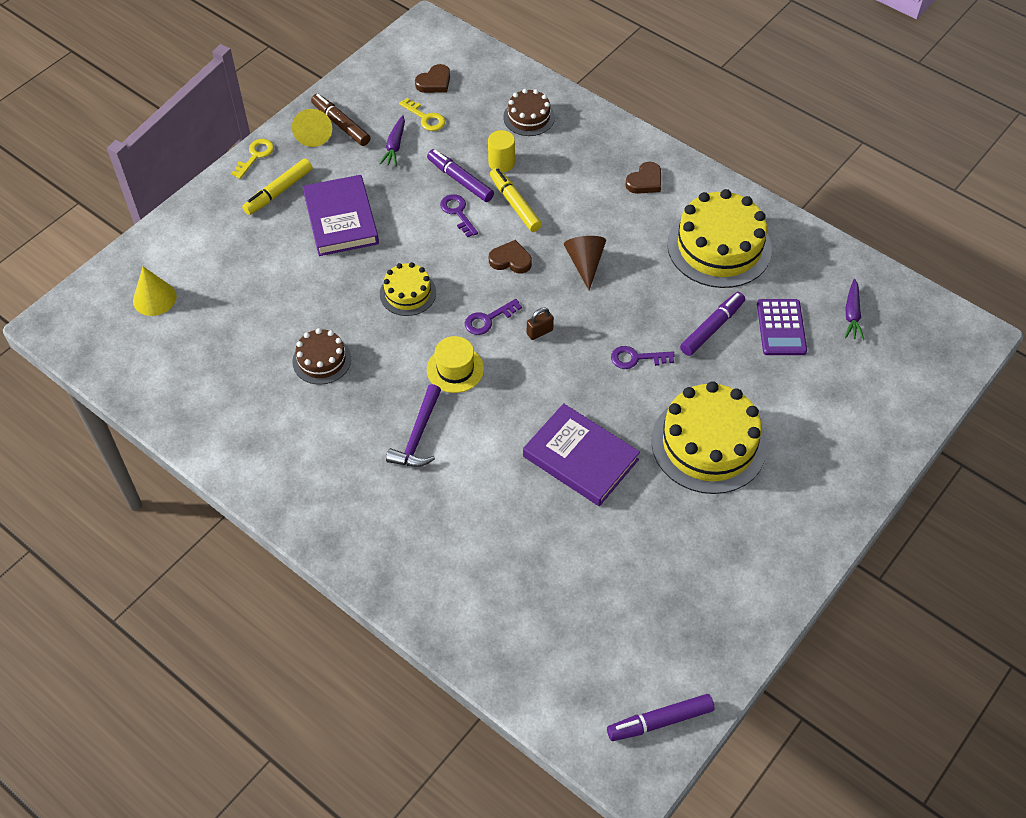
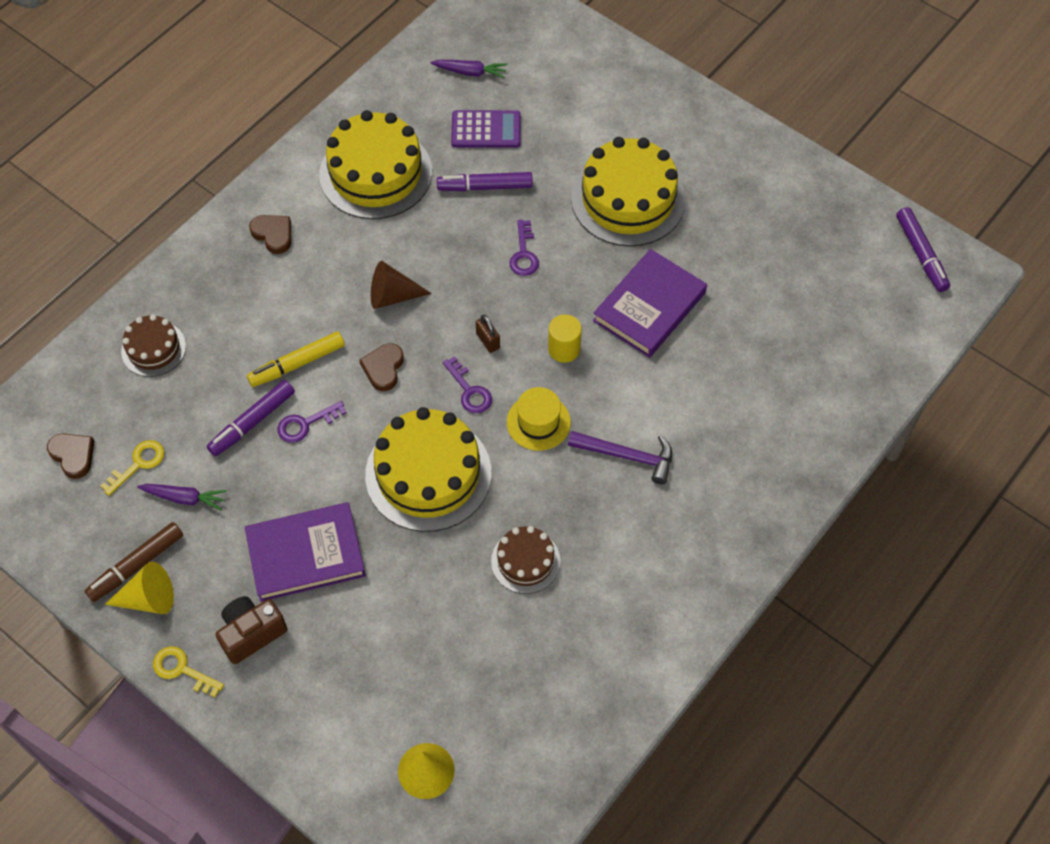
camera: 90 degrees left, 5 degrees up
(279, 192) = (251, 633): yellow marker -> brown camera
(408, 293) = (428, 474): yellow cake -> yellow cake, size x1.88
(501, 163) = (228, 378): yellow cylinder -> yellow cylinder (564, 349)
(712, 328) = (485, 187): purple marker -> purple marker turned 45 degrees counterclockwise

